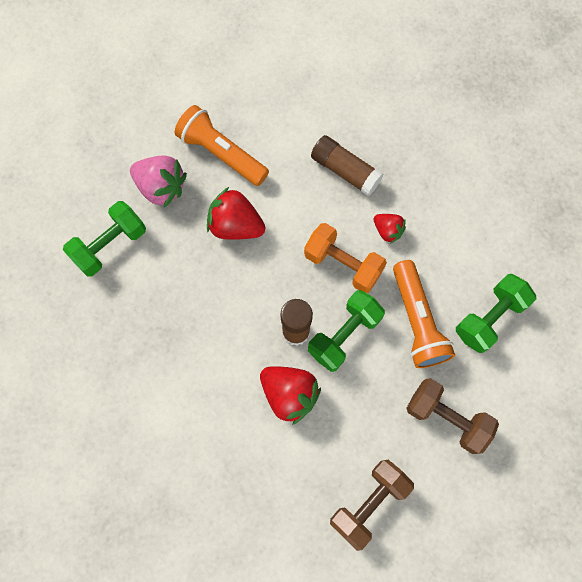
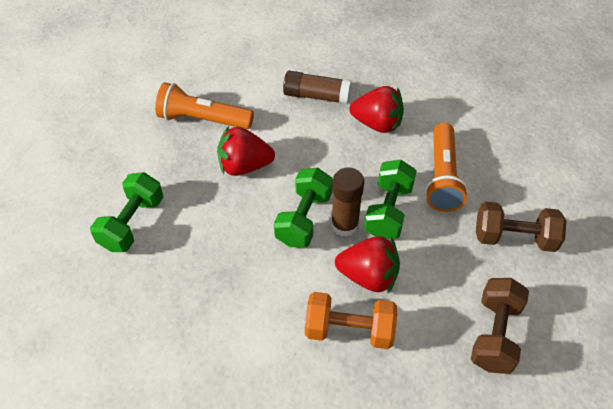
camera: 25 degrees left, 20 degrees down
(161, 188) = (160, 162): pink strawberry -> none
(343, 264) = (355, 160): orange dumbbell -> orange dumbbell (349, 330)
(387, 231) = (377, 124): red strawberry -> red strawberry, size x1.73
(417, 321) = (442, 177): orange flashlight -> orange flashlight turned 45 degrees clockwise
(489, 318) = (497, 153): green dumbbell -> green dumbbell (304, 218)

